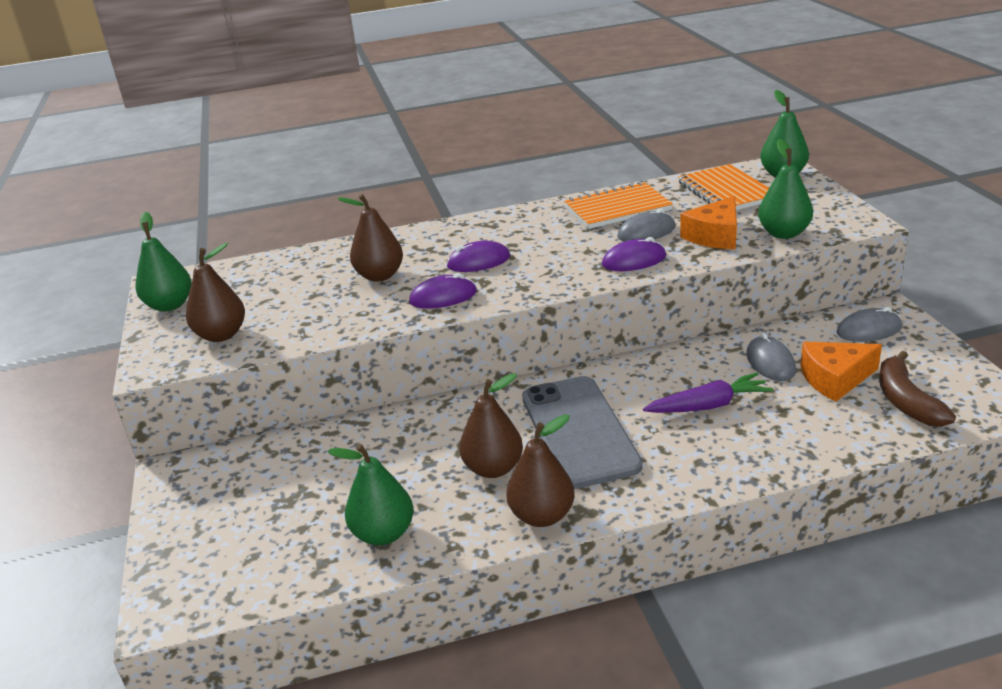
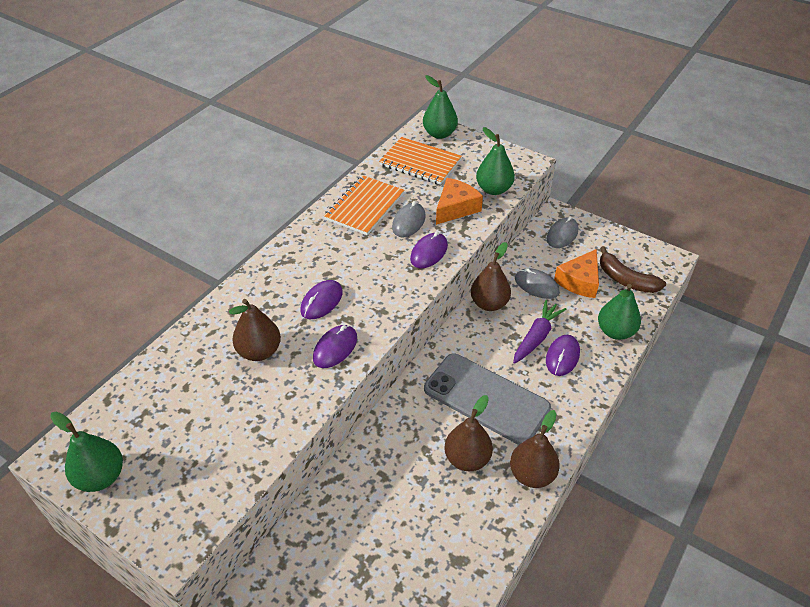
camera: 45 degrees left, 15 degrees up
(221, 335) = (196, 479): brown pear -> brown pear (489, 303)
(383, 534) = (456, 553): green pear -> green pear (615, 331)
(715, 236) = (455, 208): orange cheese -> orange cheese turned 135 degrees counterclockwise
(717, 435) = (562, 357): none -> purple mouse

